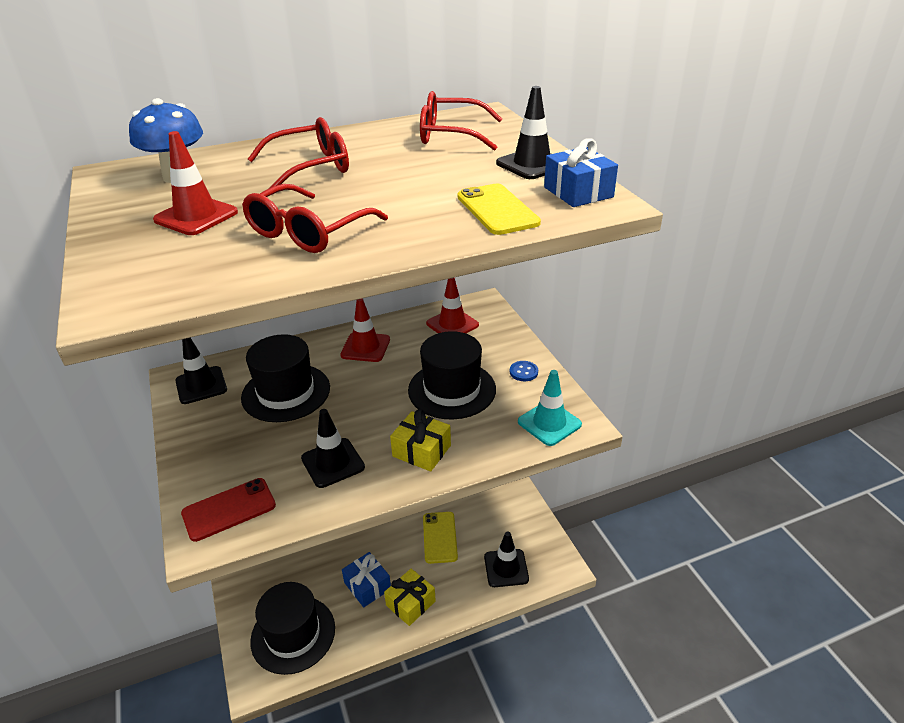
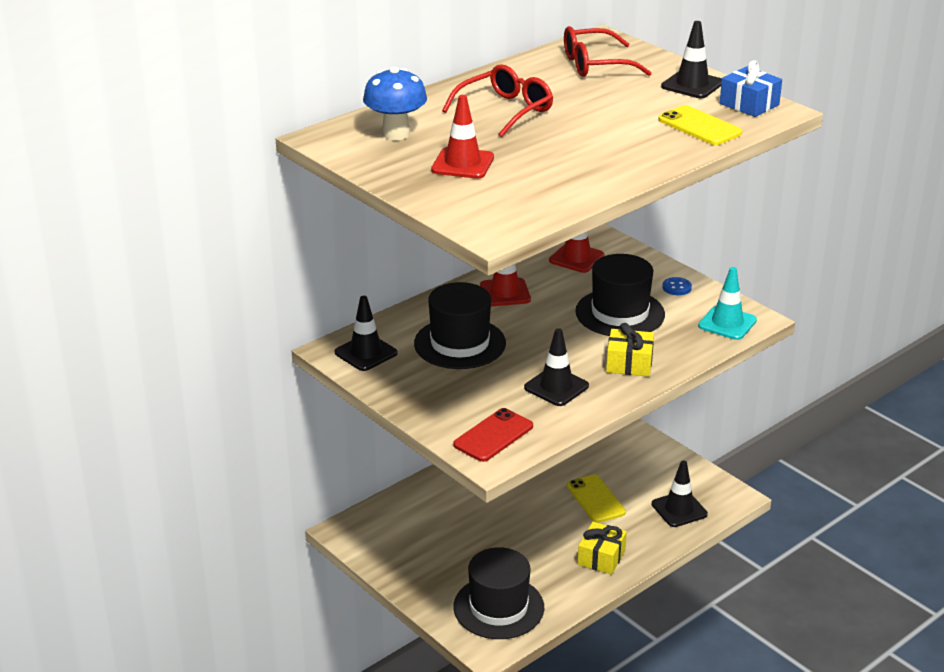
camera: 20 degrees left, 5 degrees down
(308, 232) = (571, 163): red glasses -> none
(367, 586) = (547, 554): blue gift -> none

